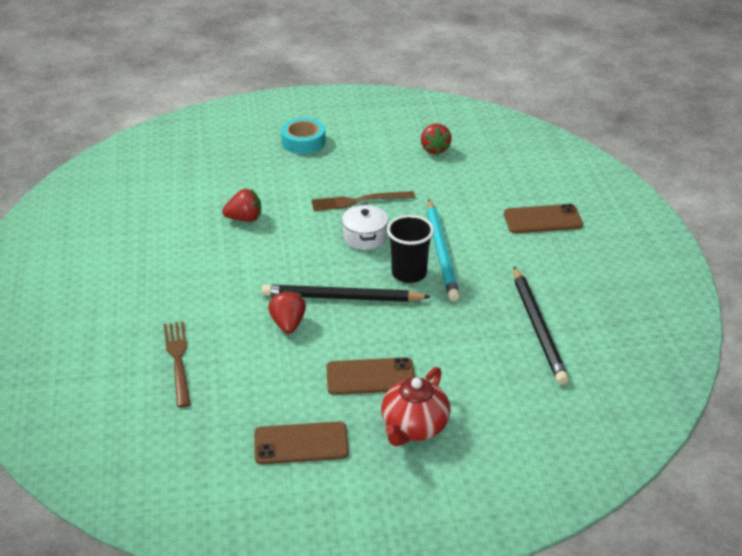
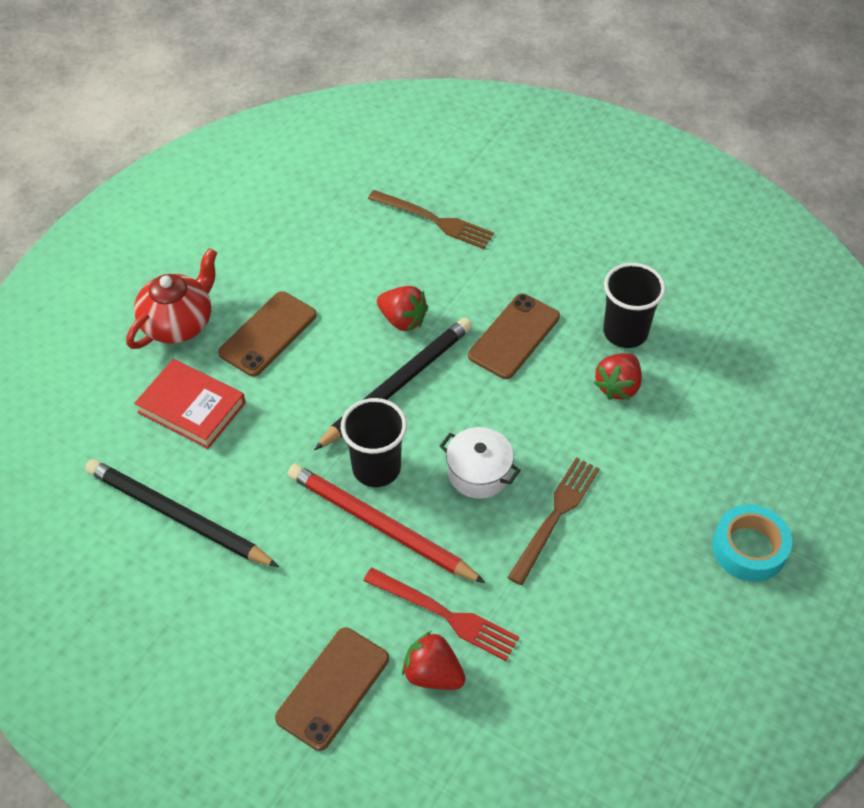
camera: 130 degrees right, 15 degrees up
(197, 233) = (625, 332): none -> black cup
(301, 443) = (248, 242): brown phone -> brown phone (514, 336)
(414, 427) = (178, 323): red teapot -> red teapot turned 60 degrees clockwise
(434, 149) = (602, 693): red strawberry -> red strawberry (433, 674)
(441, 252) = (380, 526): turquoise pencil -> red pencil
(460, 207) = (445, 615): none -> red fork
(467, 372) = (191, 407): none -> red book

